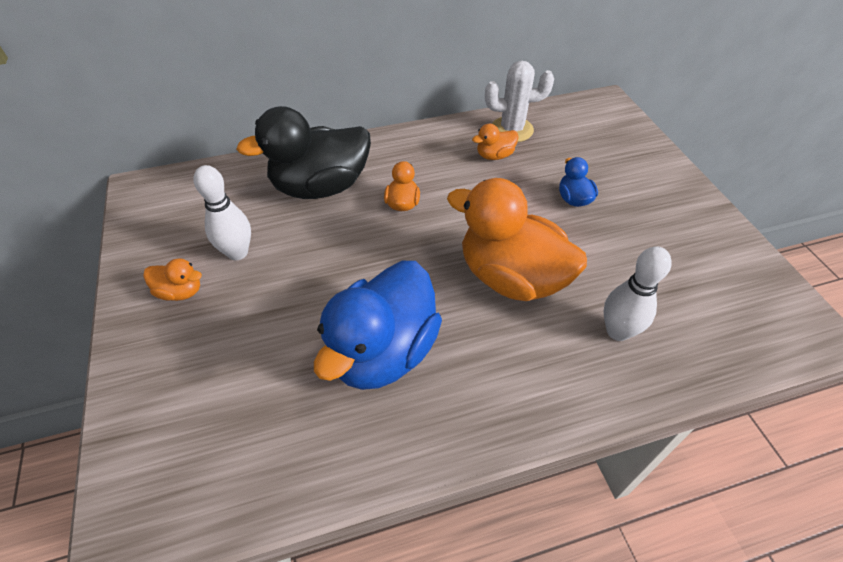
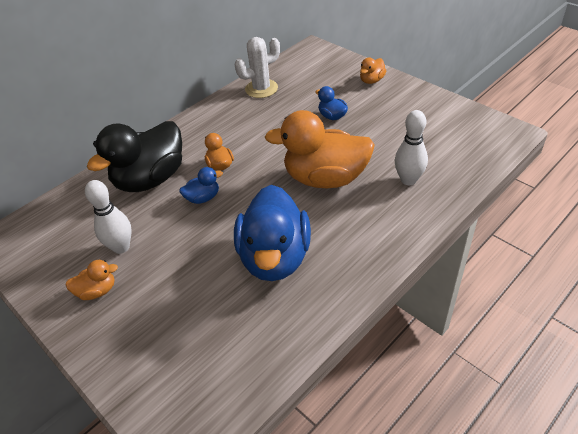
camera: 25 degrees left, 5 degrees down
(357, 235) = (203, 198): none -> blue duck
(494, 155) = (261, 110): orange duck -> orange duck (371, 80)

